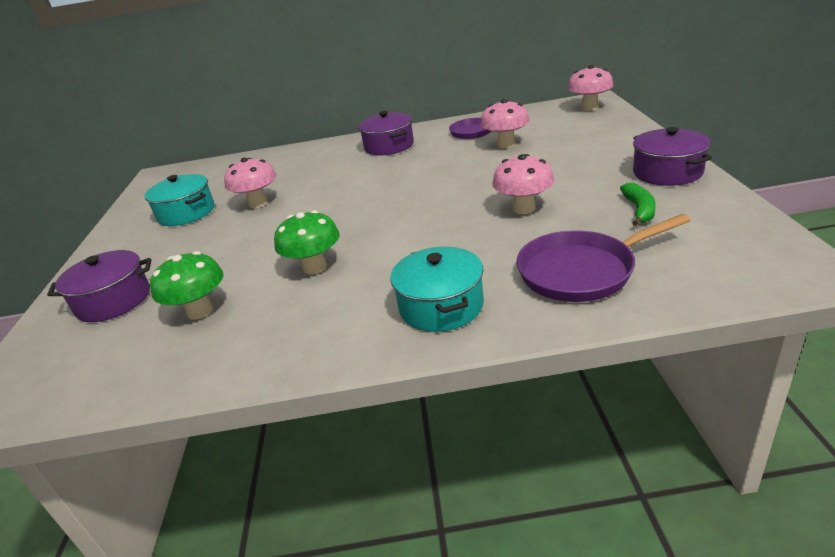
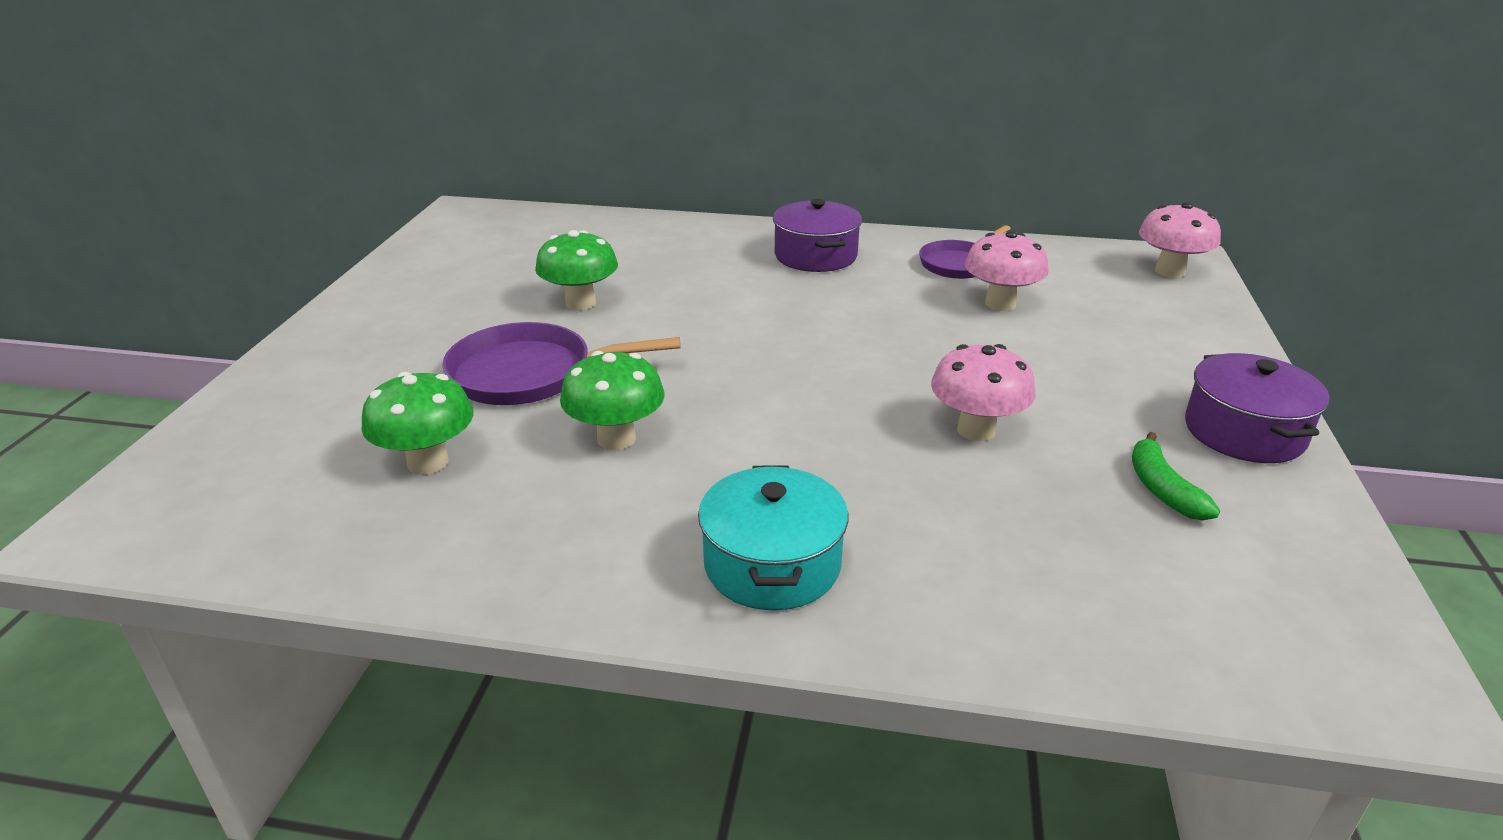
camera: 10 degrees right, 0 degrees up
(114, 301) = (320, 408): purple pot -> none
(186, 213) = (474, 290): turquoise pot -> none
(258, 203) = (580, 303): pink mushroom -> green mushroom
(581, 271) = (1016, 572): purple pan -> purple pan (530, 374)
(639, 210) = (1162, 489): green banana -> green banana turned 150 degrees clockwise

